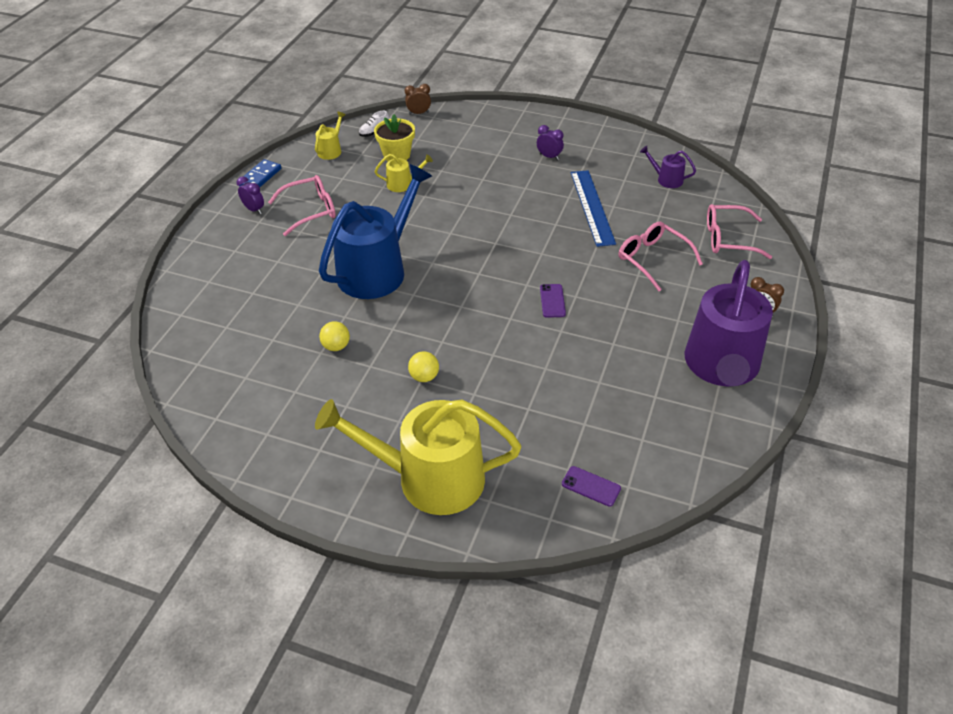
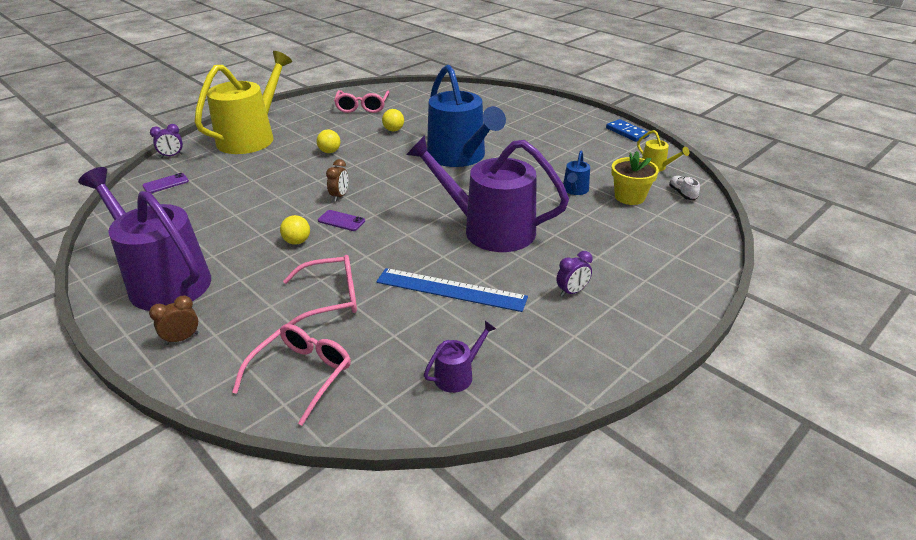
camera: 115 degrees right, 10 degrees down
(254, 210) = (579, 125): purple clock -> purple clock (172, 156)
(310, 210) = (562, 144): pink glasses -> pink glasses (362, 107)
(402, 184) = (575, 190): yellow watering can -> blue watering can
(419, 113) = (715, 227): brown clock -> brown clock (339, 196)
(500, 211) = (490, 229): none -> purple watering can
(604, 313) = (297, 242): none -> yellow ball

